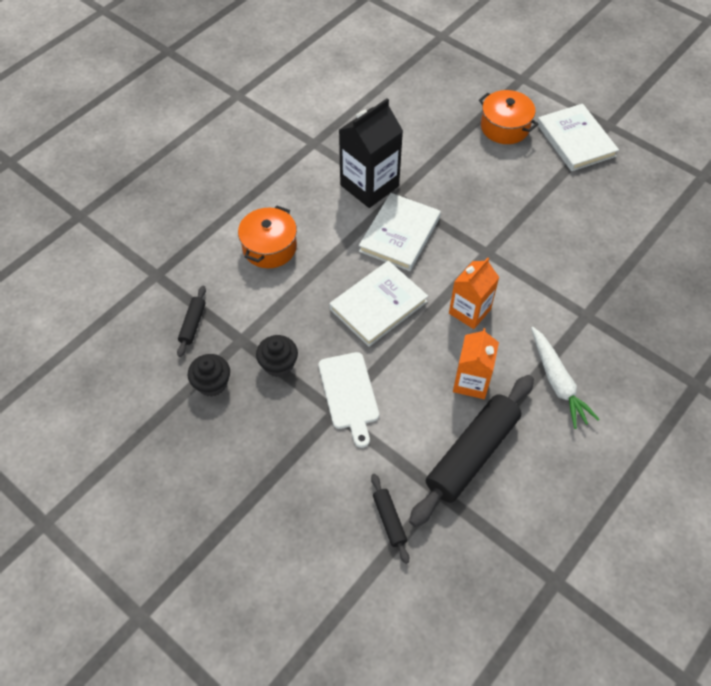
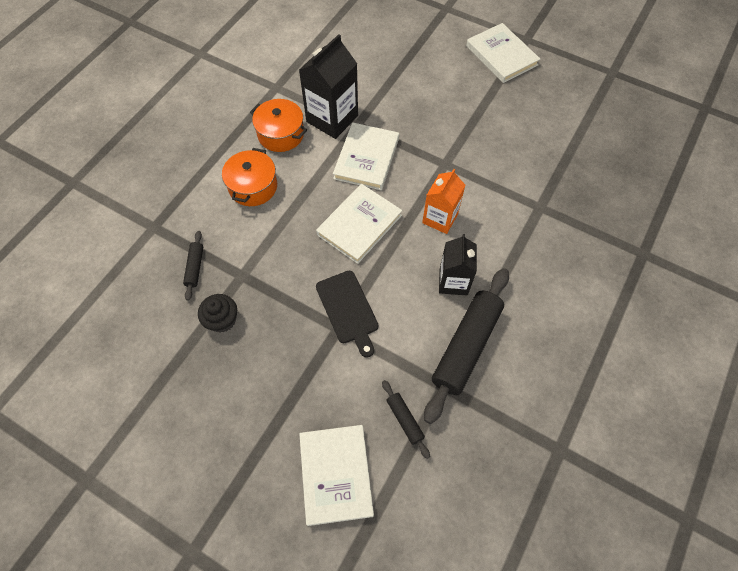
camera: 10 degrees left, 5 degrees up
(278, 364) = (280, 293): black cupcake -> none
(304, 564) = (336, 474): none -> white book
(349, 394) = (348, 310): white cutting board -> black cutting board
(471, 382) = (453, 281): orange carton -> black carton
(505, 127) = (439, 52): orange pot -> orange pot (281, 134)
(557, 382) = (527, 270): white carrot -> none

